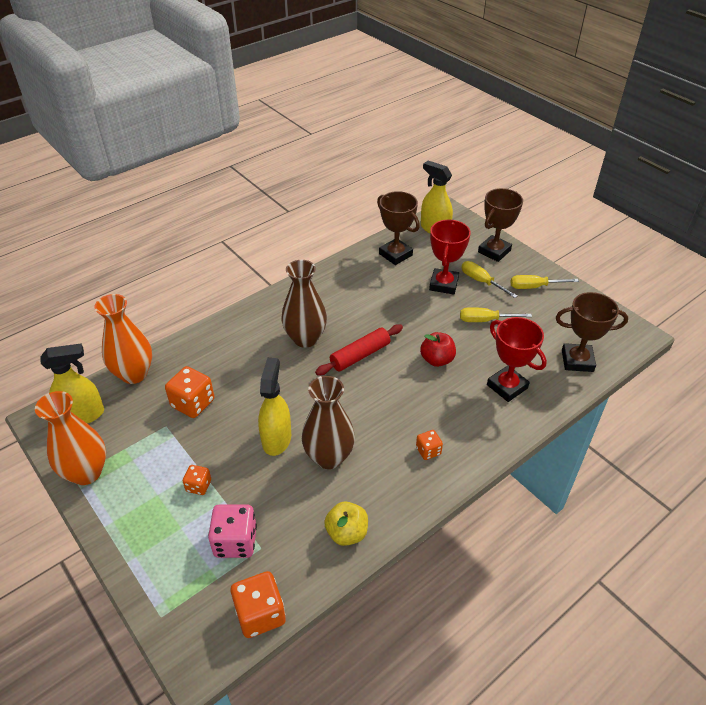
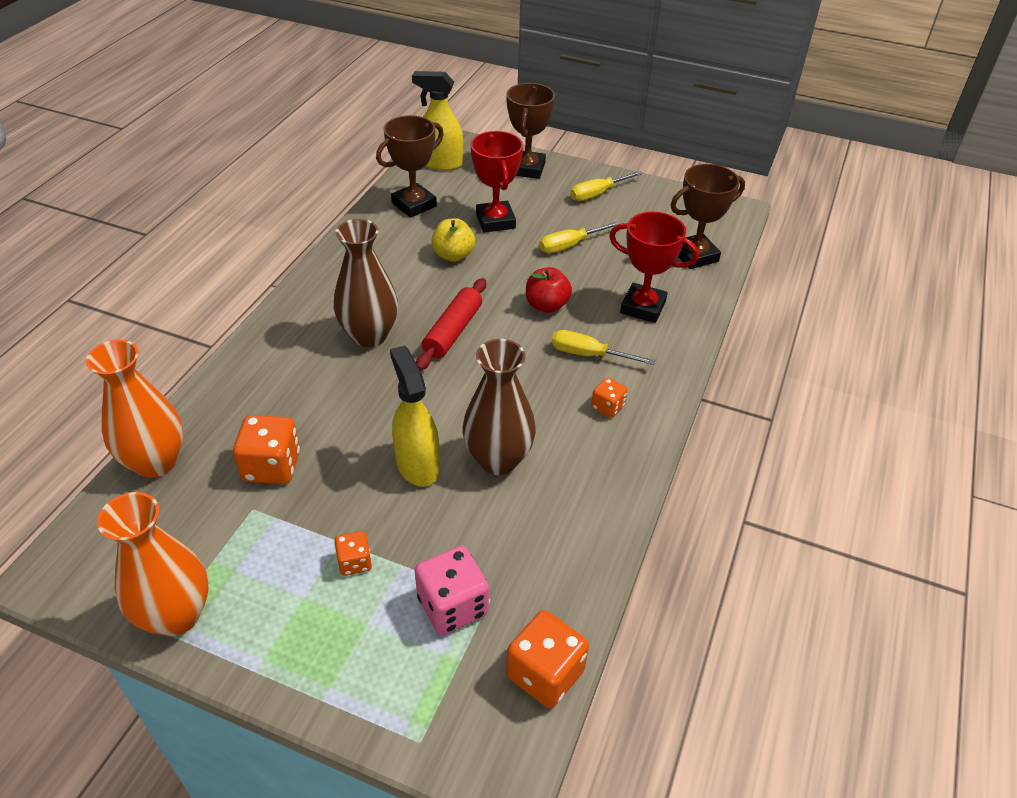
camera: 30 degrees left, 0 degrees up
(83, 415) = (114, 544): yellow spray bottle -> none
(347, 533) = (581, 534): yellow apple -> yellow apple (453, 255)
(395, 254) = (414, 205): brown trophy -> brown trophy turned 60 degrees counterclockwise
(481, 281) = (536, 205): yellow screwdriver -> yellow screwdriver (588, 355)

